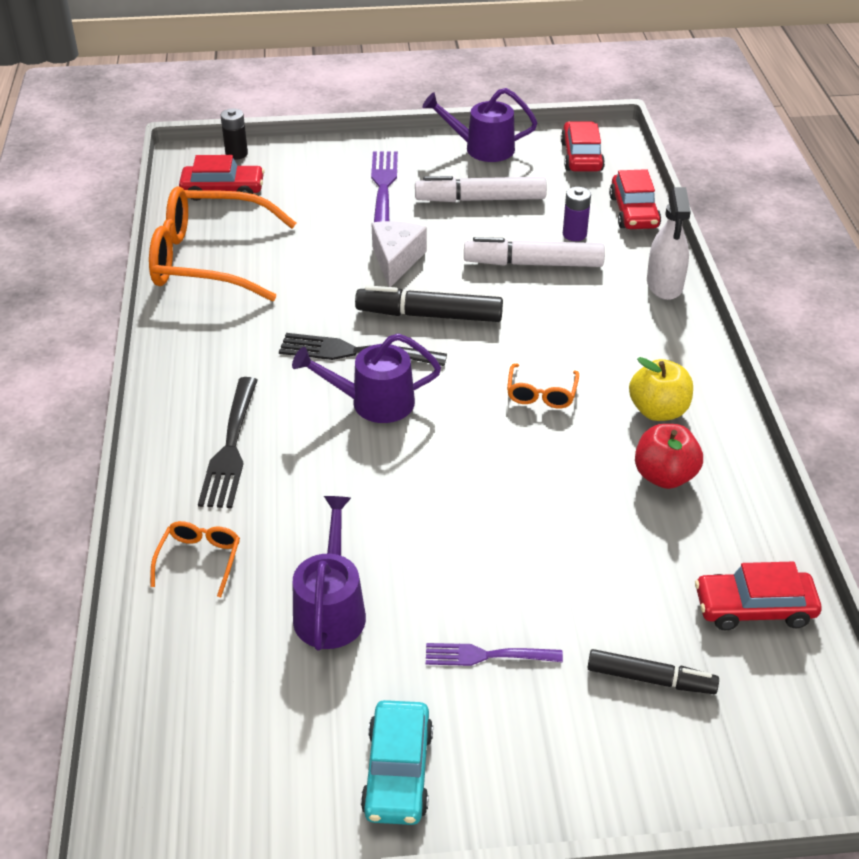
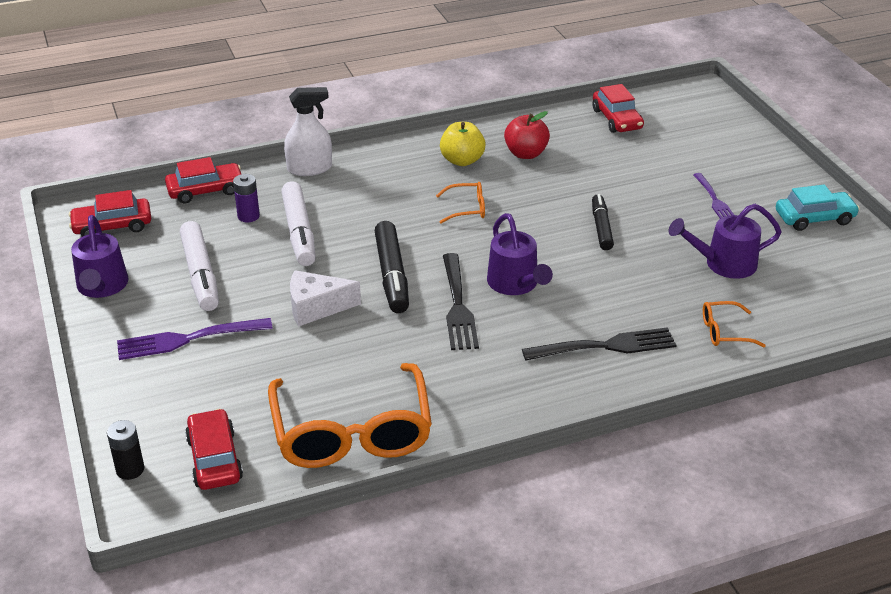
camera: 105 degrees left, 5 degrees down
(650, 679) = (690, 147): black marker -> black marker (601, 227)

